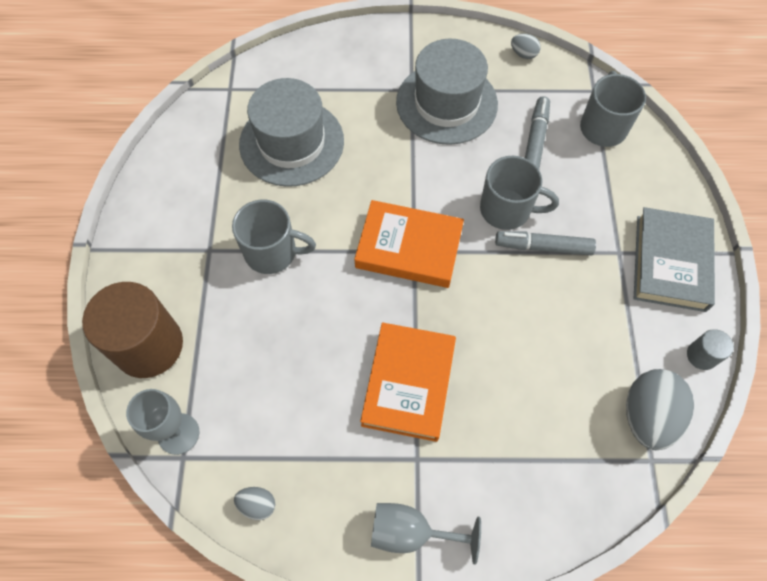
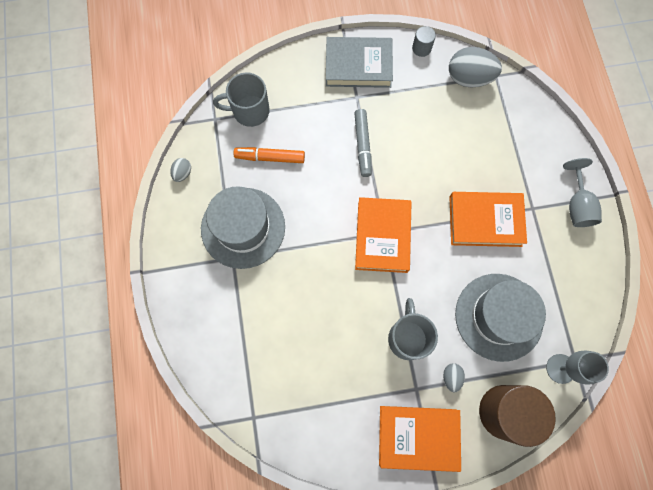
camera: 100 degrees left, 10 degrees up
(154, 241) = (418, 437): none -> orange book
(257, 504) = (589, 302): grey egg -> grey egg (451, 377)
(291, 142) = (303, 347): grey hat -> grey hat (498, 316)
(507, 210) = (336, 172): grey mug -> none
(535, 140) = (270, 157): grey marker -> orange marker

